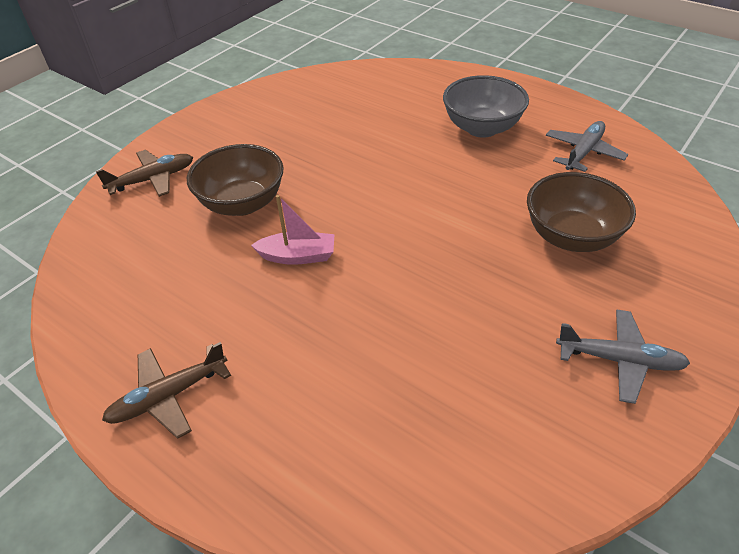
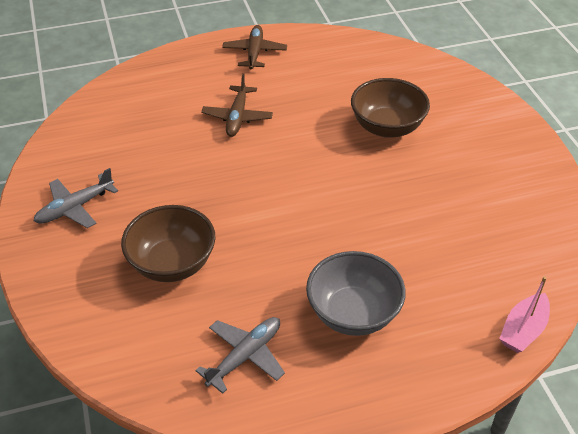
camera: 125 degrees right, 0 degrees up
(152, 180) = (459, 98): brown plane -> brown plane (237, 117)
(298, 256) = (305, 129): pink boat -> pink boat (523, 330)
(583, 153) = (245, 356): grey plane -> grey plane turned 120 degrees counterclockwise

